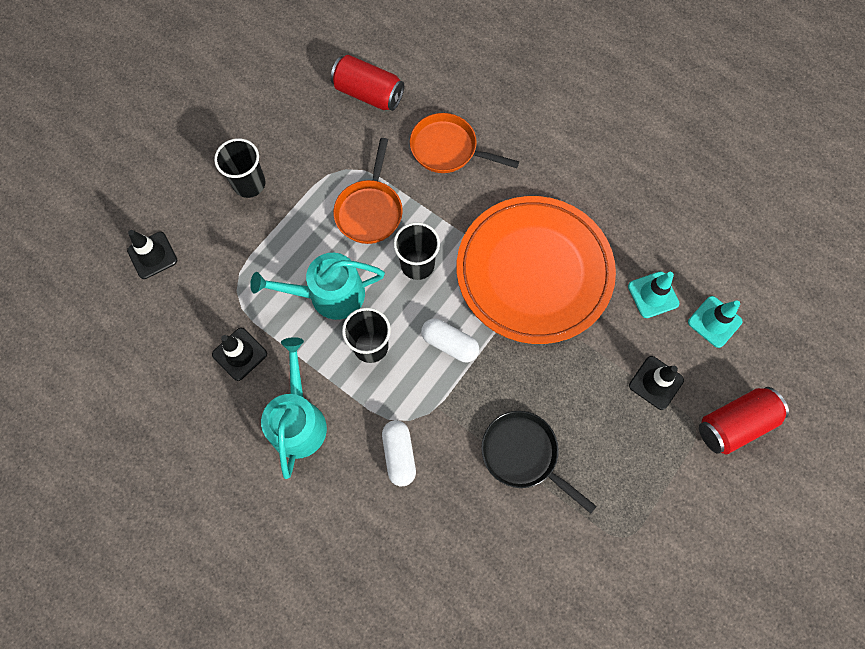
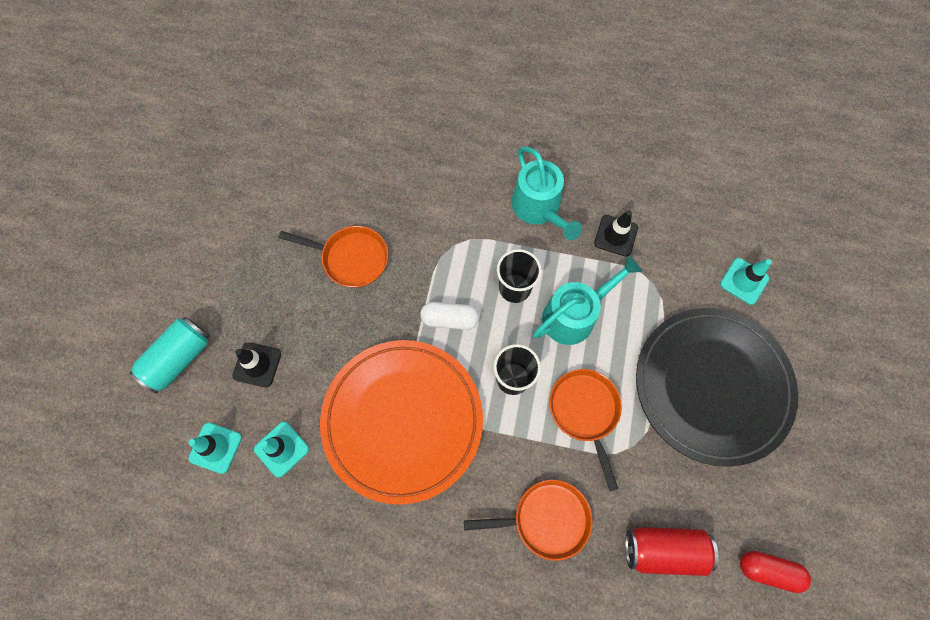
camera: 155 degrees right, 0 degrees up
(152, 255) = (744, 281): black traffic cone -> turquoise traffic cone
(249, 184) = (711, 386): black cup -> black plate
(301, 51) = (768, 570): none -> red capsule
(399, 455) = (448, 217): white capsule -> none
(523, 454) = (351, 258): black pan -> orange pan
(734, 424) = (179, 358): red can -> turquoise can

